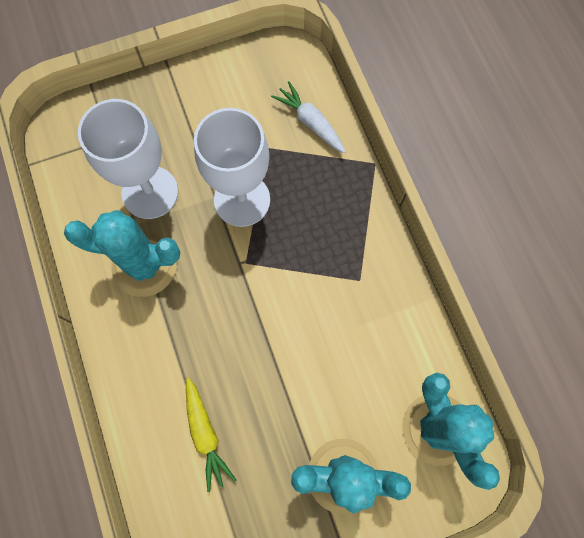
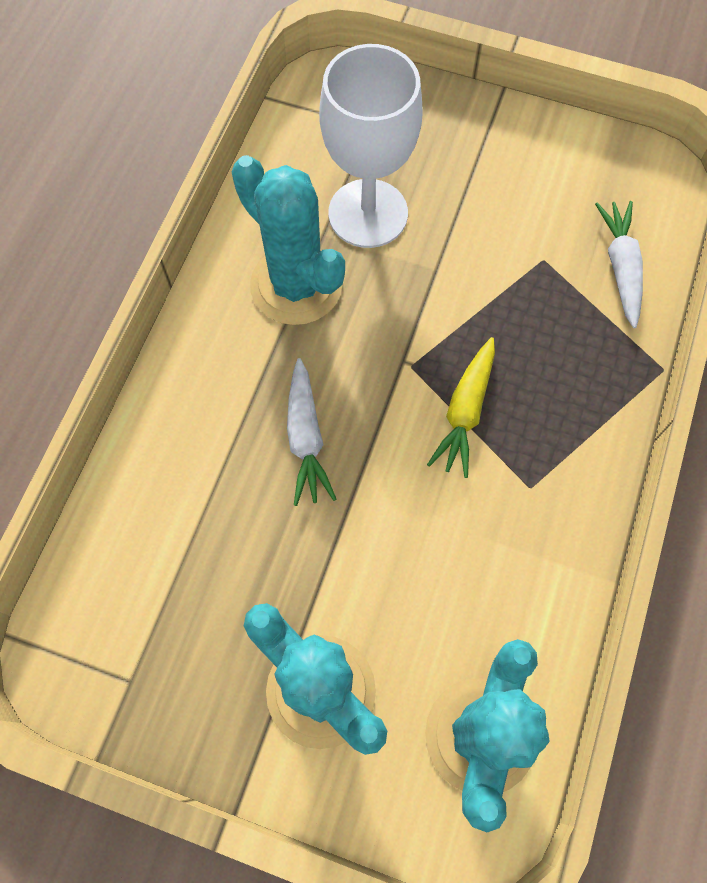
camera: 40 degrees right, 5 degrees down
(205, 434) = (208, 514): yellow carrot -> yellow carrot (465, 411)
(223, 348) = (306, 438): none -> white carrot
(242, 200) = (464, 295): white goblet -> none

